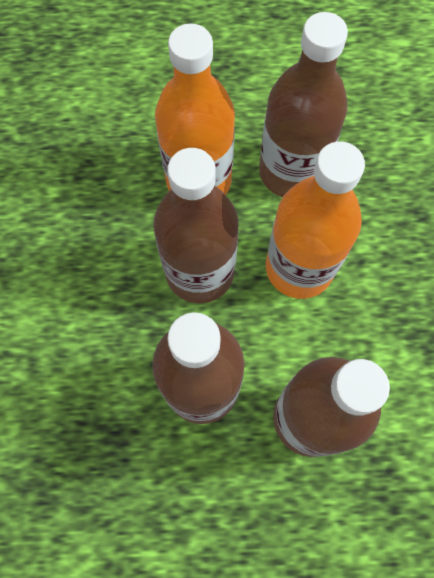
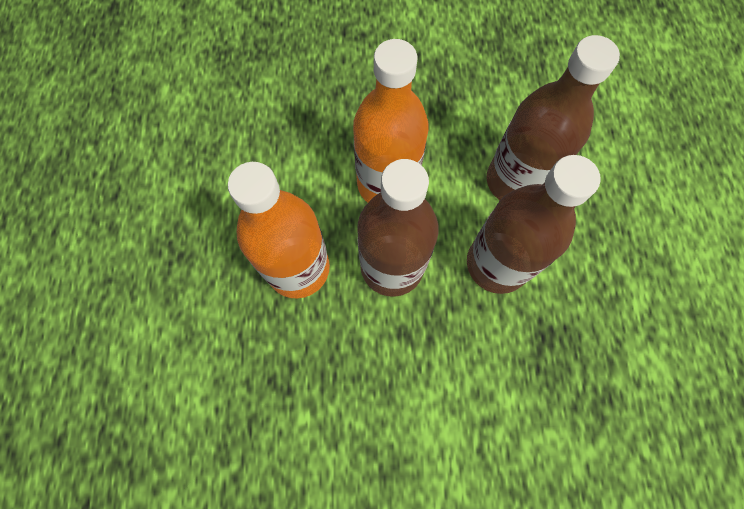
camera: 90 degrees left, 0 degrees up
(291, 171) = (293, 187): brown bottle -> none

